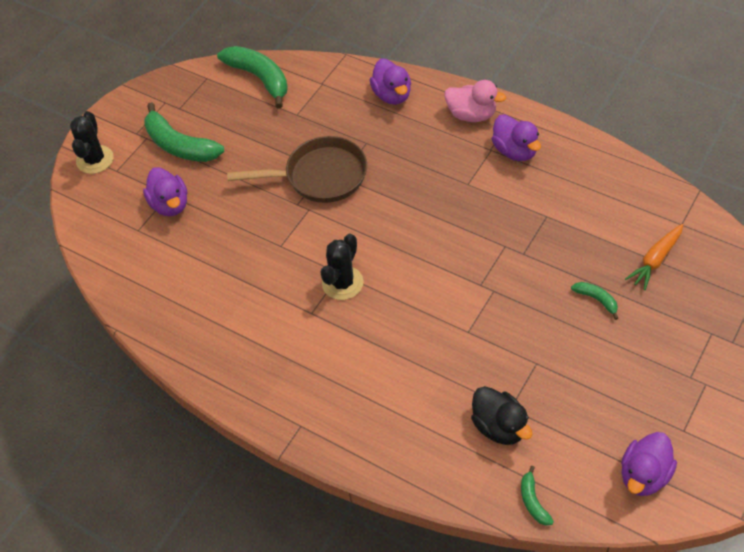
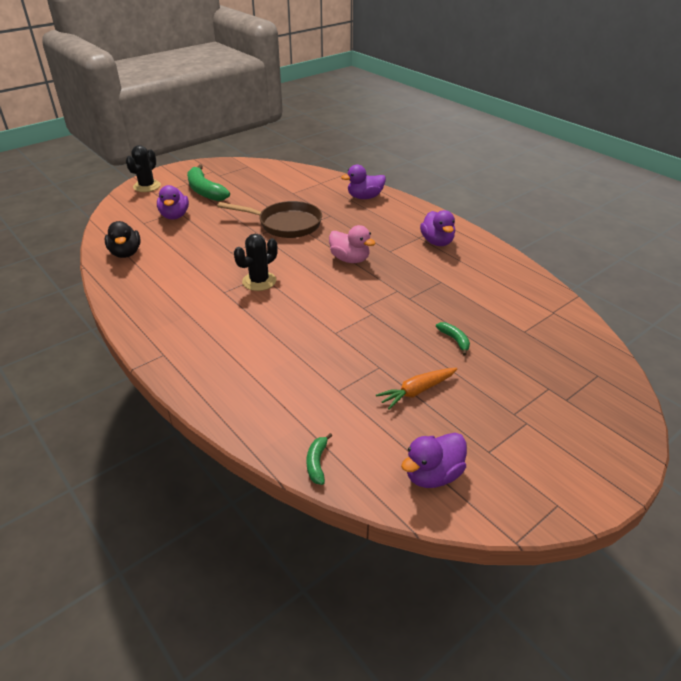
camera: 15 degrees right, 15 degrees down
(260, 78) = (281, 173): green banana -> none
(392, 95) = (364, 197): purple duck -> purple duck turned 75 degrees clockwise
(471, 115) = (415, 217): pink duck -> pink duck (350, 259)
(499, 427) = (321, 400): black duck -> black duck (126, 253)
(655, 260) = (519, 328): orange carrot -> orange carrot (417, 391)

